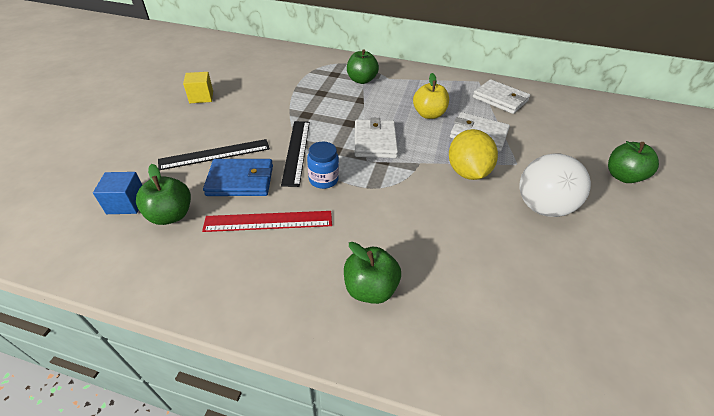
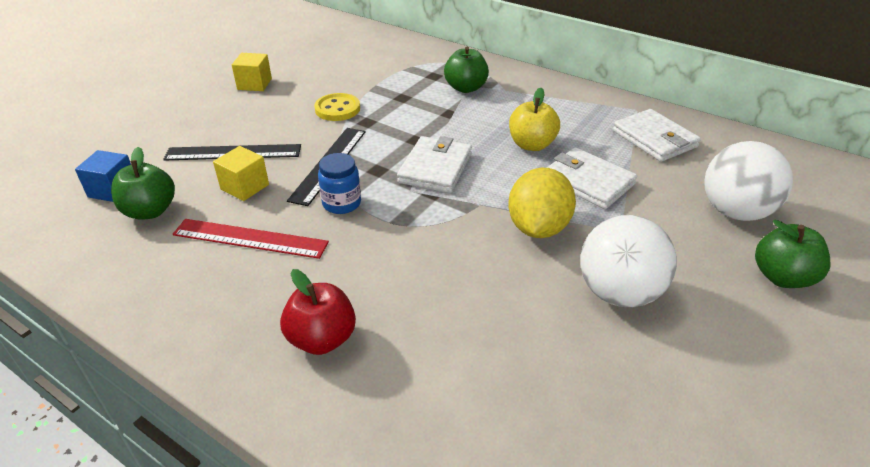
camera: 20 degrees right, 5 degrees down
(240, 180) = (245, 187): blue wallet -> yellow cube
(278, 108) = (337, 109): none -> yellow button
(370, 288) = (322, 339): green apple -> red apple
(573, 139) = (734, 212): none -> white ball

